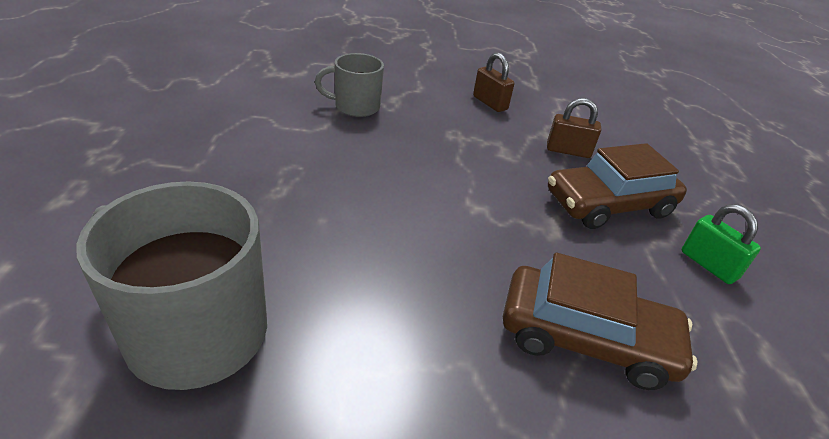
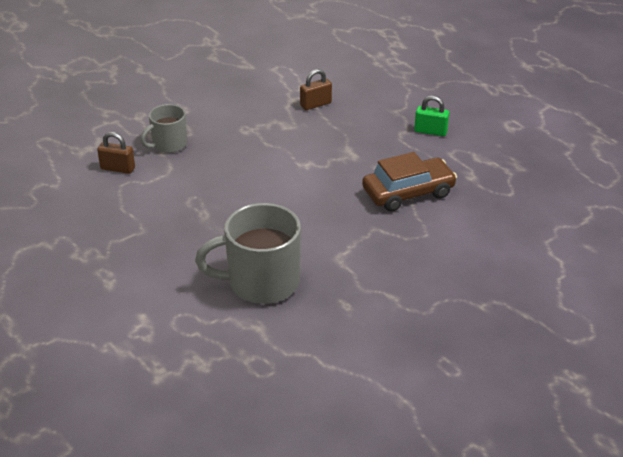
camera: 35 degrees left, 0 degrees up
(490, 103) = (239, 95): brown padlock -> brown padlock (117, 168)
(609, 204) = (364, 125): brown car -> none

